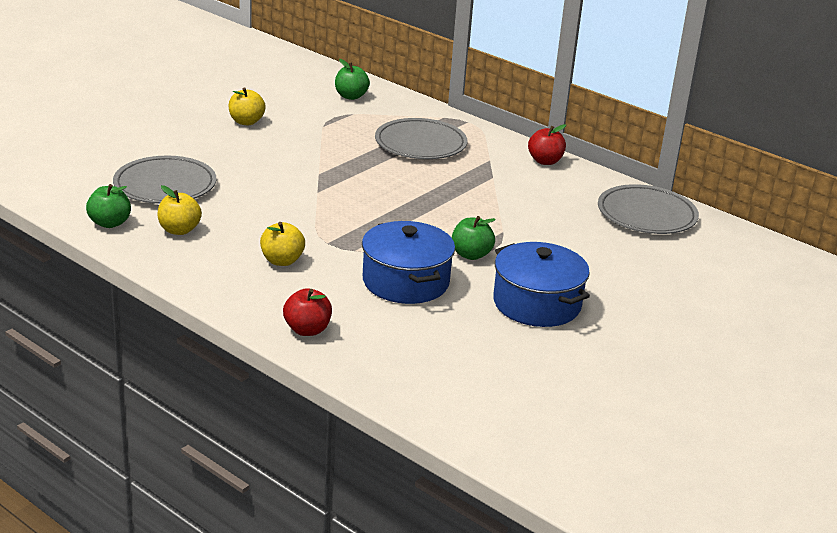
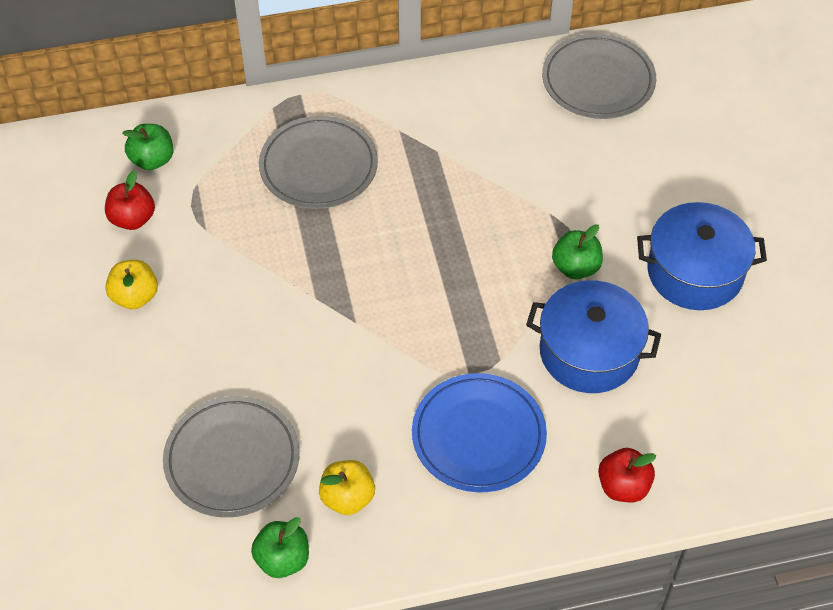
camera: 50 degrees left, 25 degrees up
(282, 261) = (478, 436): yellow apple -> blue plate
(545, 161) = (437, 87): red apple -> red apple (132, 219)

